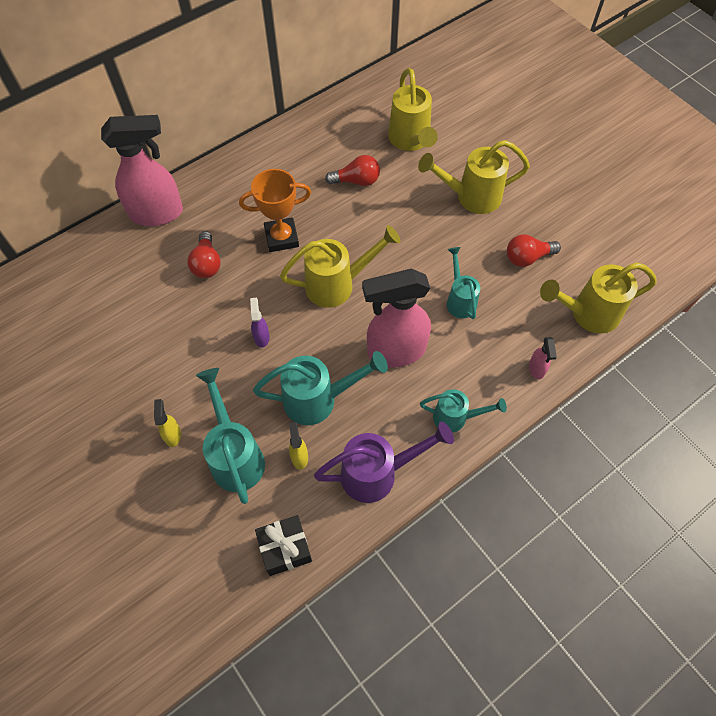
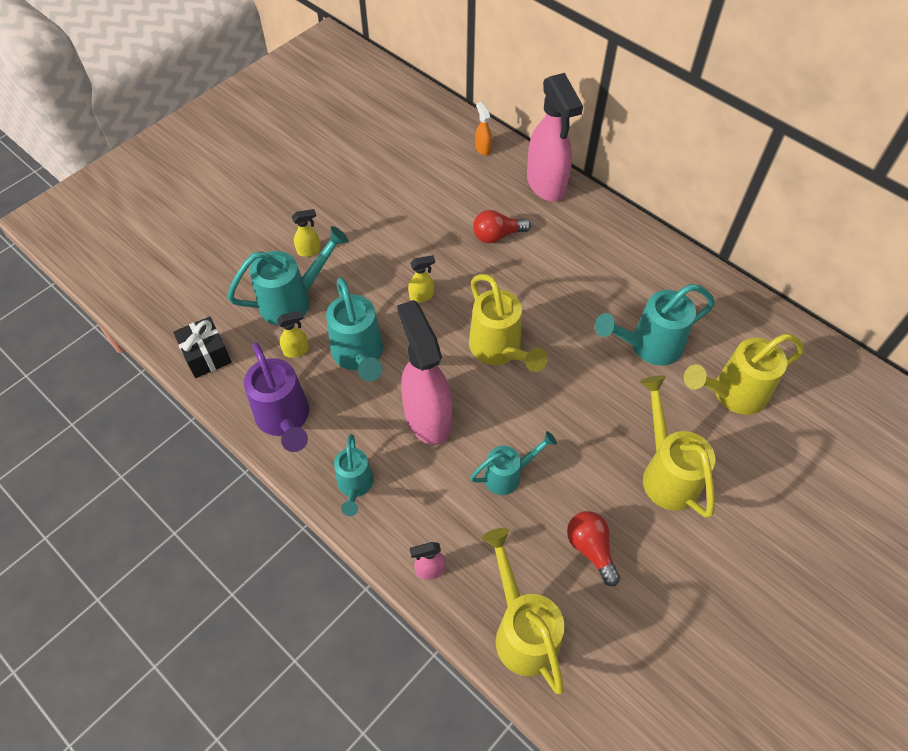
camera: 80 degrees right, 5 degrees down
(88, 256) = (483, 148): none -> orange spray bottle
(261, 337) = (422, 296): purple spray bottle -> yellow spray bottle
(281, 237) = (546, 290): orange trophy -> none
(356, 181) = (648, 346): red light bulb -> turquoise watering can

